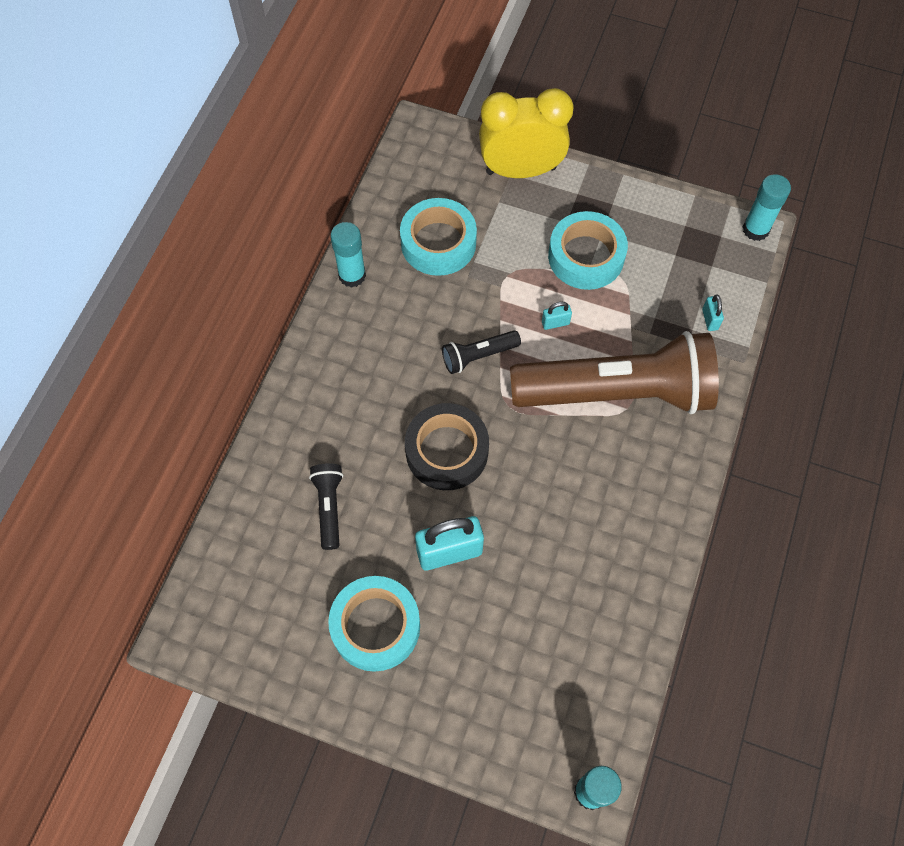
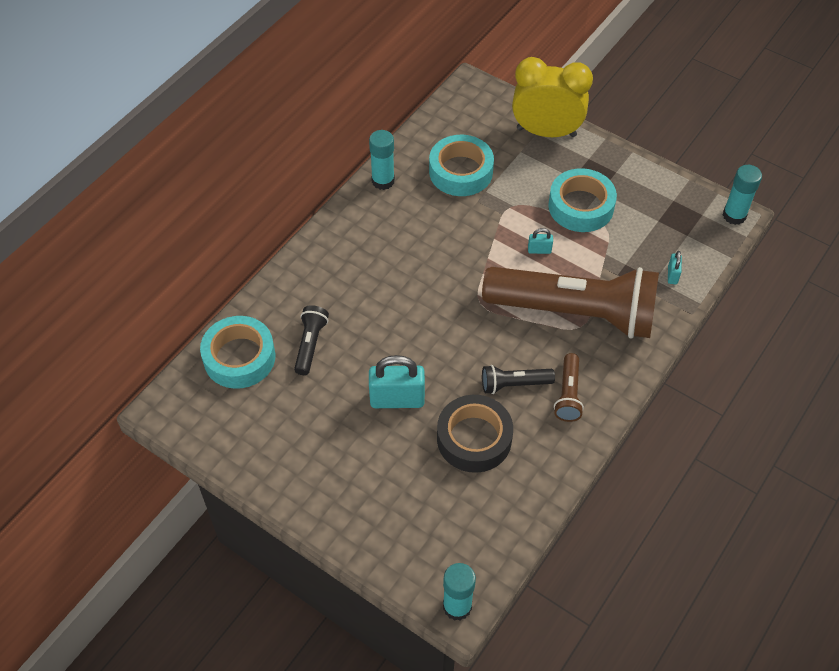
camera: 15 degrees right, 10 degrees down
(375, 626) = (320, 440): turquoise tape -> turquoise tape (239, 357)
(447, 451) = (419, 325): black tape -> black tape (474, 438)
(478, 356) = (467, 261): black flashlight -> black flashlight (514, 384)
(638, 496) = (568, 394): none -> brown flashlight

